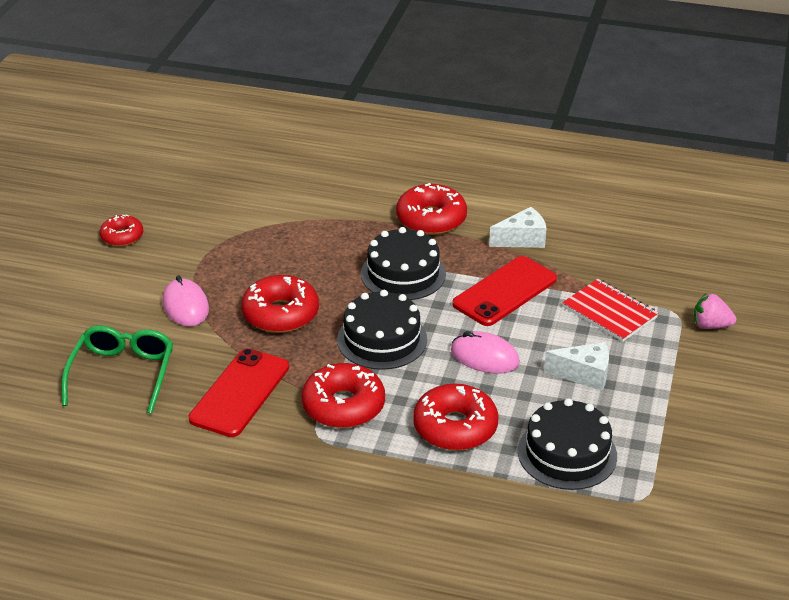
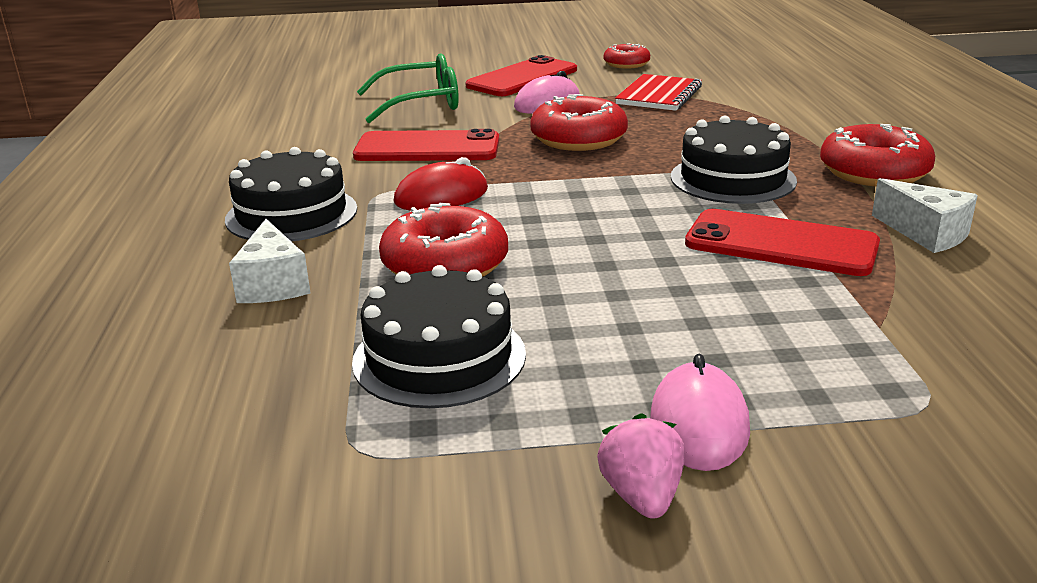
camera: 70 degrees right, 10 degrees down
(105, 301) = (522, 78): none -> red phone
(343, 406) = (441, 196): red donut -> red mouse
(382, 339) = (586, 192): black cake -> black cake (291, 214)
(484, 357) = (615, 257): pink mouse -> pink mouse (699, 423)
(584, 375) = (647, 339): white cheese -> white cheese (273, 284)
(609, 312) = (841, 334): red notebook -> red notebook (659, 95)
(710, 325) = (944, 452): pink strawberry -> pink strawberry (642, 496)

